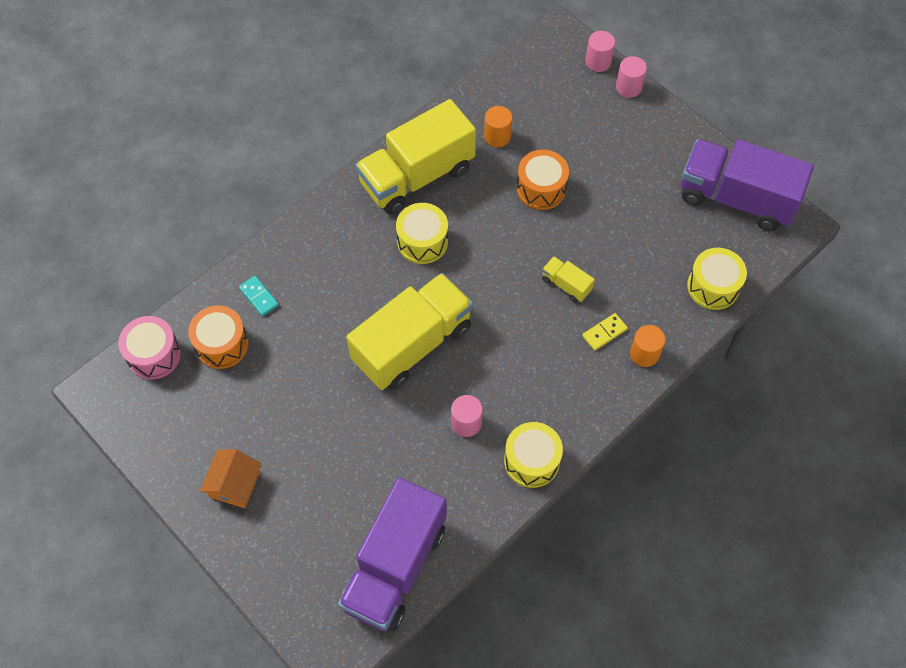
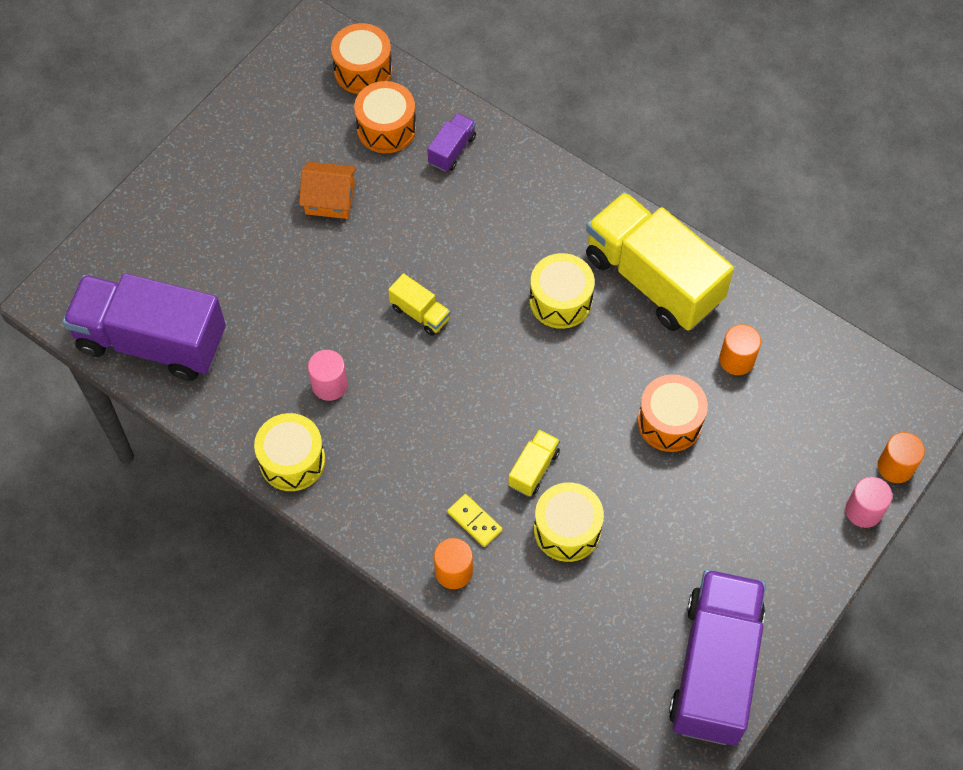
camera: 80 degrees right, 0 degrees up
(154, 355) = (363, 70): pink drum -> orange drum
(234, 484) = (226, 175): orange house -> orange house (330, 199)
(259, 297) = (452, 150): turquoise domino -> purple truck
(412, 344) = (420, 313): yellow truck -> yellow truck, size x0.42
(598, 62) = (895, 466): pink cylinder -> orange cylinder
(713, 286) = (568, 648): yellow drum -> yellow drum (567, 530)

